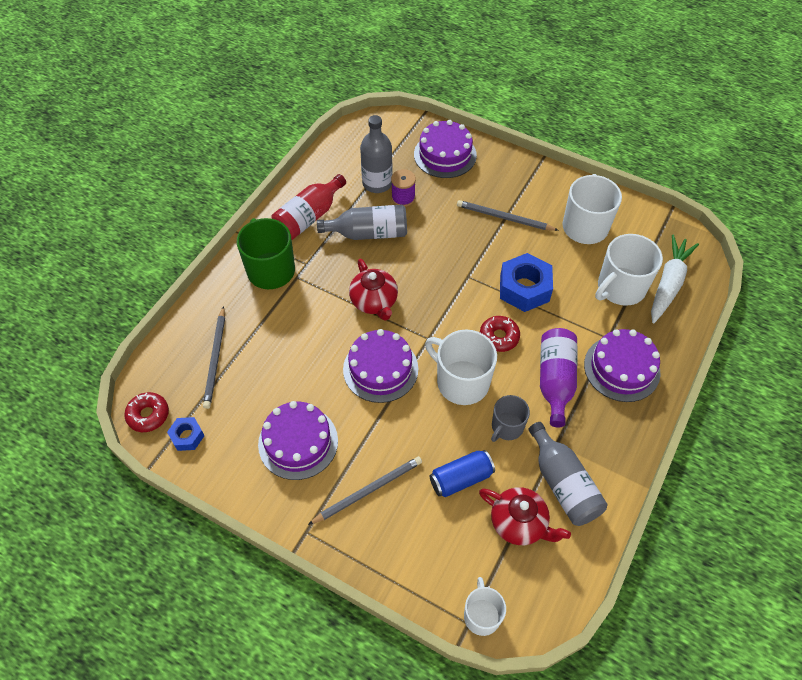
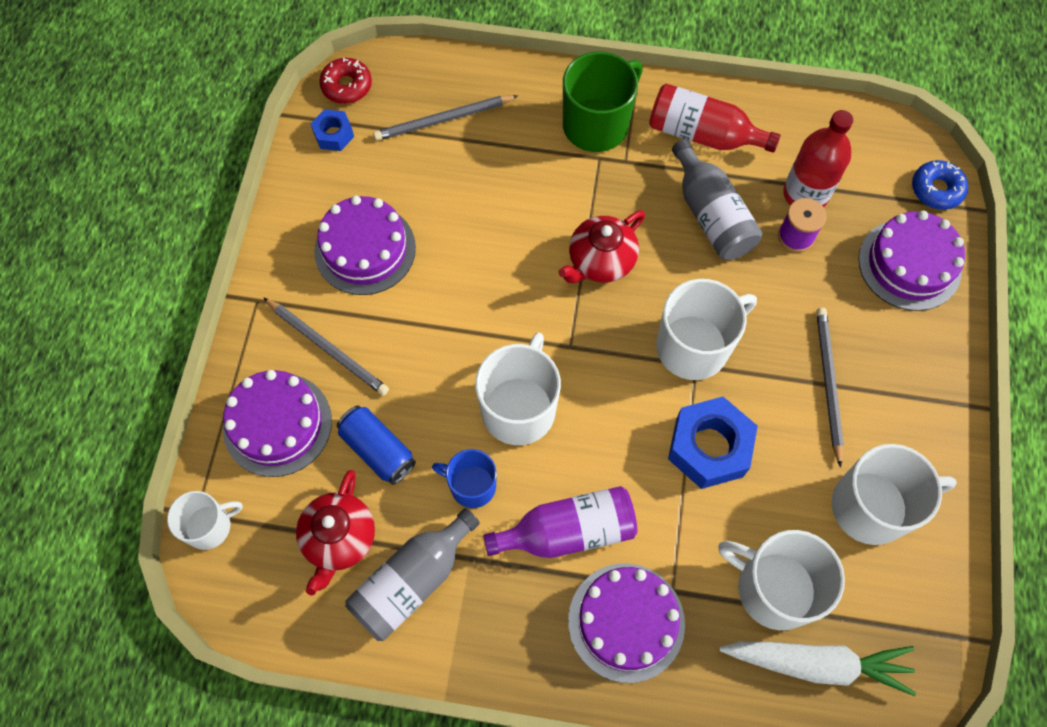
camera: 70 degrees right, 10 degrees up
(377, 183) = (805, 194): grey bottle -> red bottle
(380, 369) = (500, 304): purple cake -> purple cake (277, 424)
(403, 125) = (936, 189): none -> blue donut
(455, 273) = (694, 346): none -> white mug
(499, 337) = (610, 436): red donut -> none
(507, 427) = (471, 485): grey mug -> blue mug

